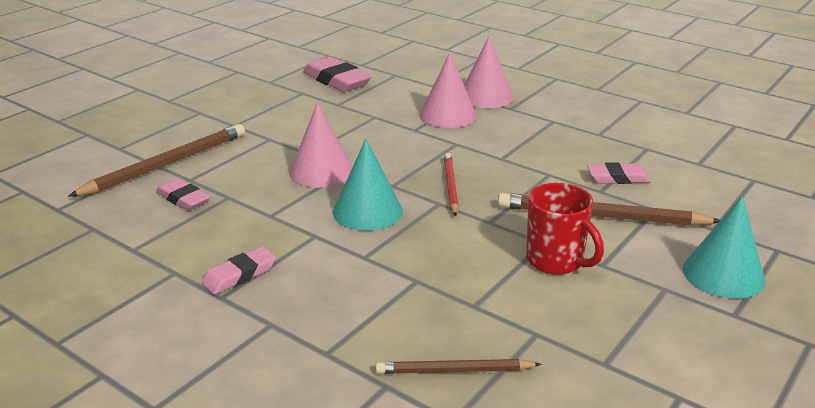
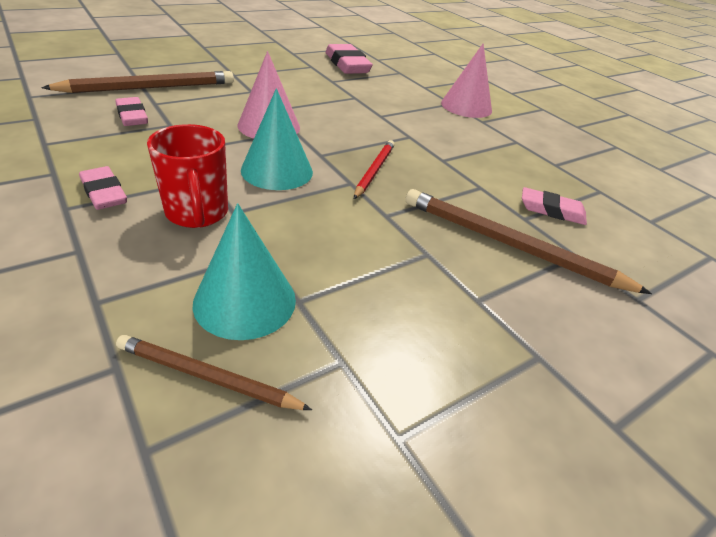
camera: 15 degrees right, 10 degrees up
(239, 275) = (104, 193): pink eraser -> pink eraser turned 75 degrees clockwise
(448, 115) = (420, 112): pink cone -> none
(556, 261) = (427, 279): red mug -> red mug (197, 213)
(723, 274) = (625, 362): turquoise cone -> turquoise cone (245, 301)

